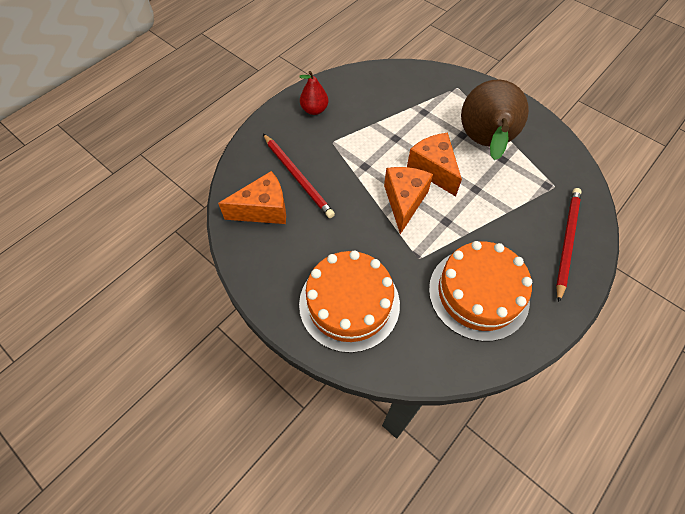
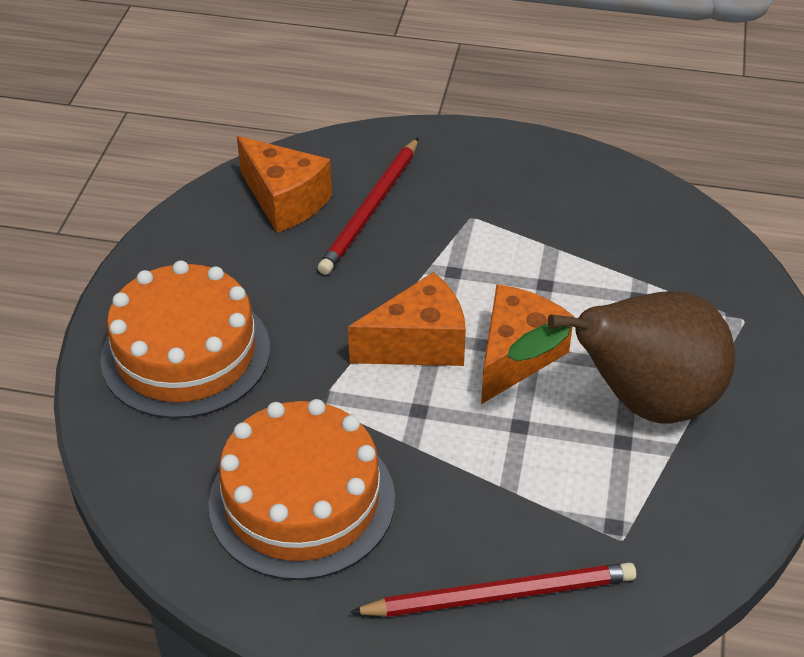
camera: 60 degrees right, 15 degrees down
(314, 110) = (519, 171): red pear -> none

